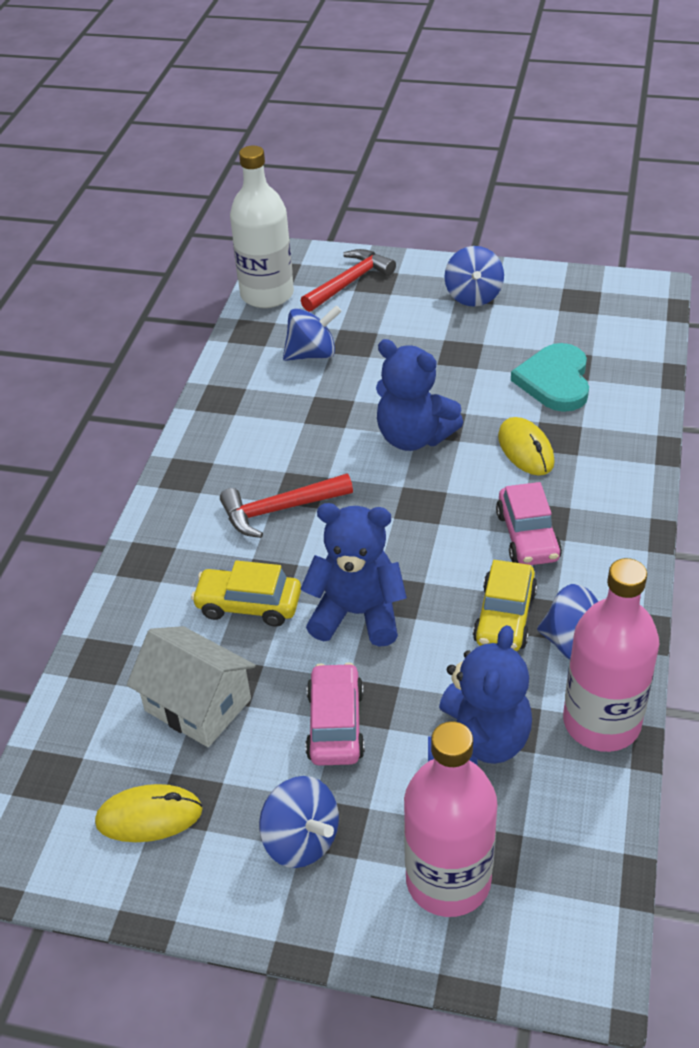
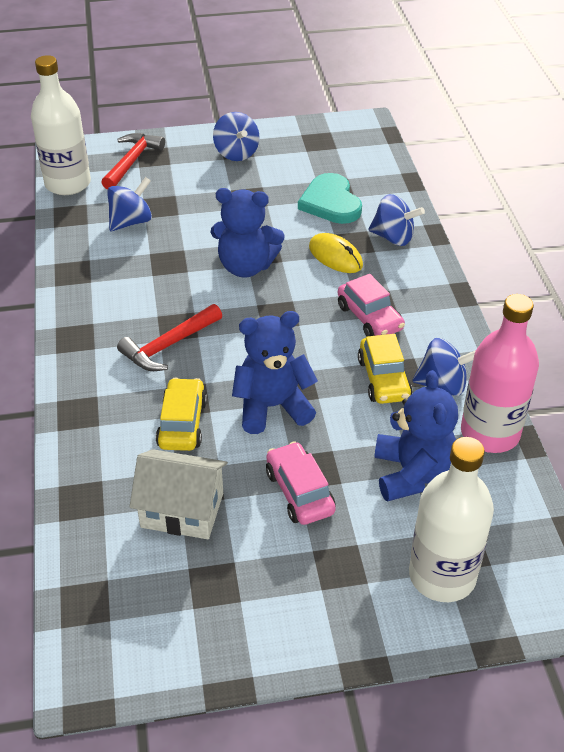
camera: 25 degrees left, 0 degrees up
(149, 816) = (189, 606): yellow mouse -> none
(248, 605) = (182, 423): yellow car -> yellow car turned 105 degrees clockwise
(301, 840) = (319, 584): blue spinning top -> blue spinning top (393, 237)
(448, 880) = (442, 576): pink bottle -> white bottle

